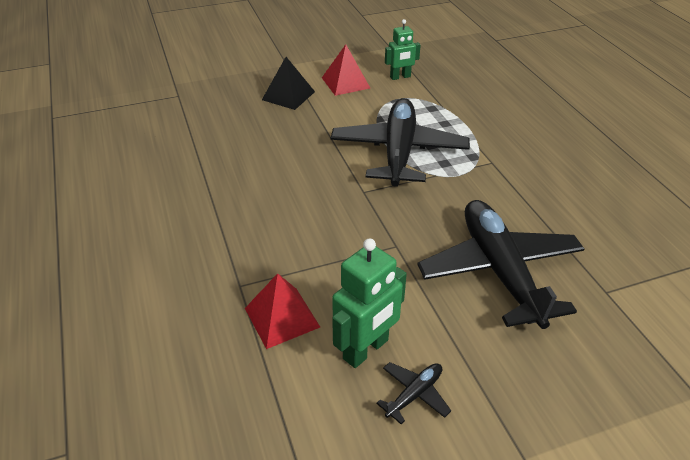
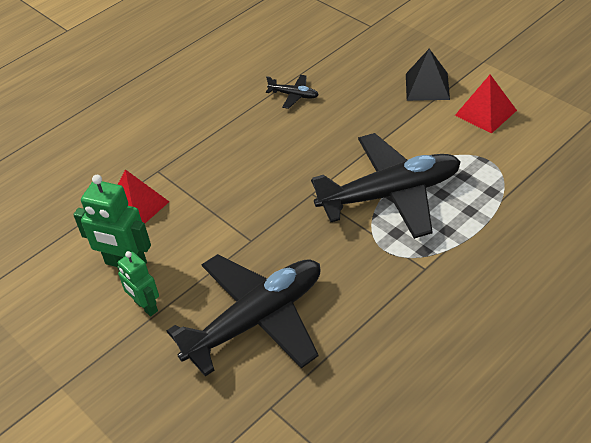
camera: 70 degrees right, 5 degrees up
(400, 77) = (535, 146): green robot -> green robot (145, 306)
(414, 394) = (95, 305): black plane -> black plane (294, 95)

